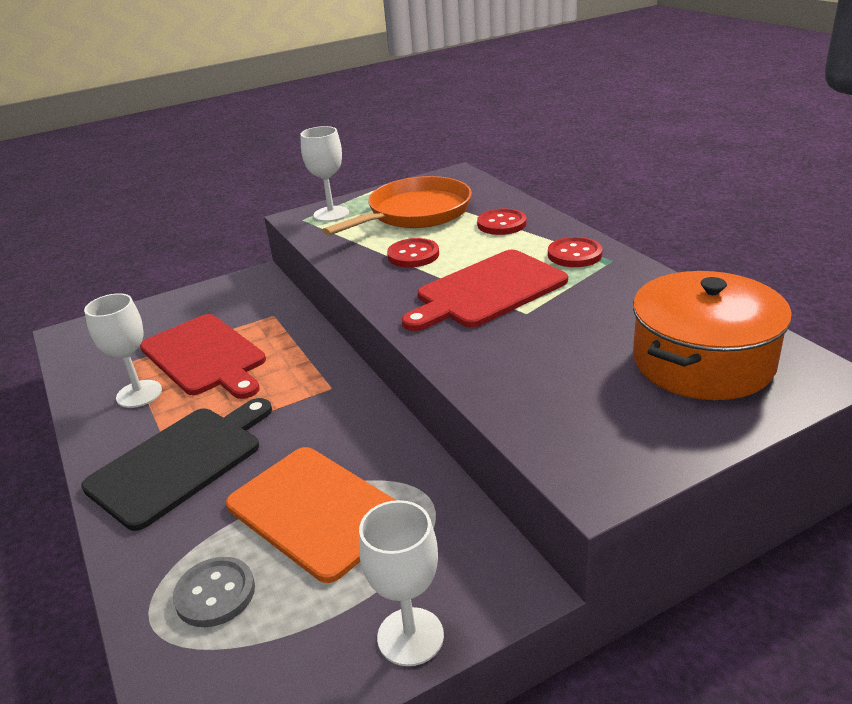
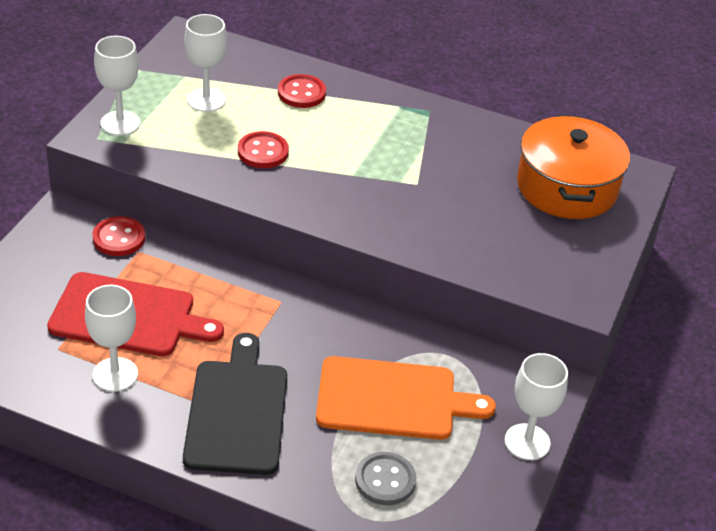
camera: 45 degrees left, 10 degrees up
(415, 213) = (206, 100): orange pan -> white goblet
(487, 291) = (366, 172): red cutting board -> none
(574, 254) = (396, 112): red button -> red button (119, 238)

